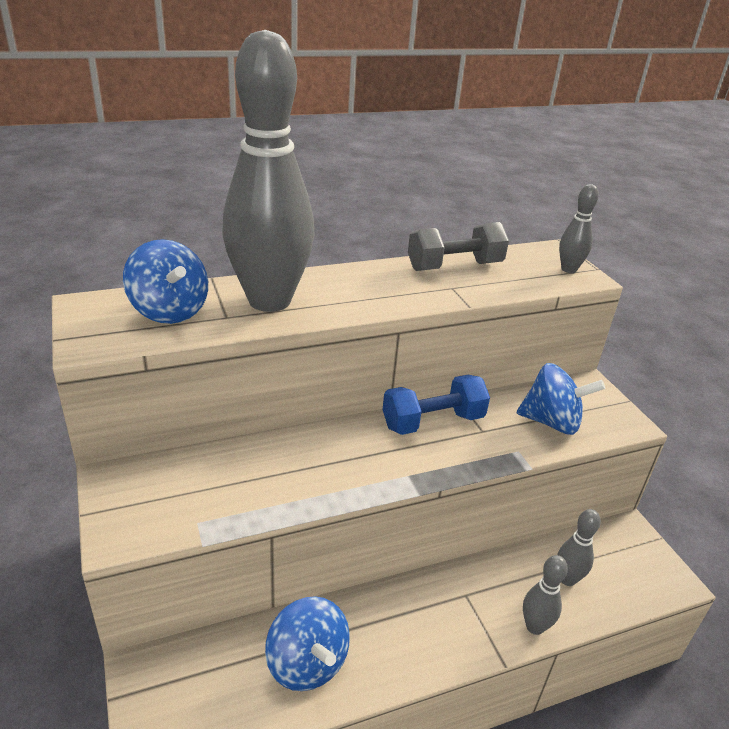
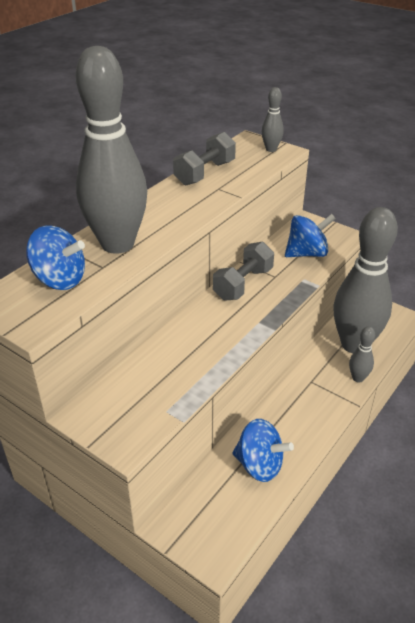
camera: 30 degrees left, 5 degrees up
(433, 422) = (243, 284): blue dumbbell -> grey dumbbell
(567, 579) = (354, 344): grey bowling pin -> grey bowling pin, size x2.44

